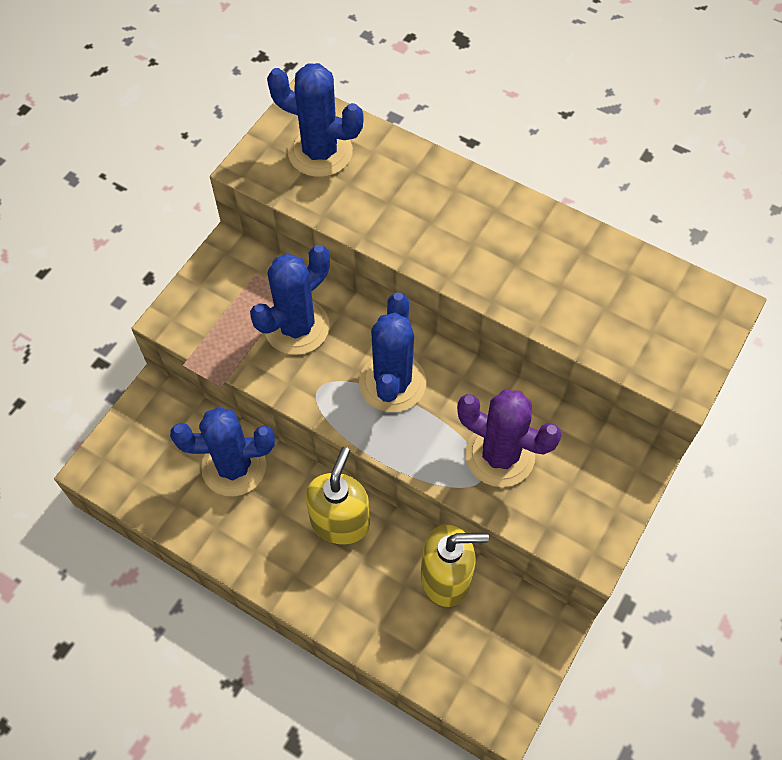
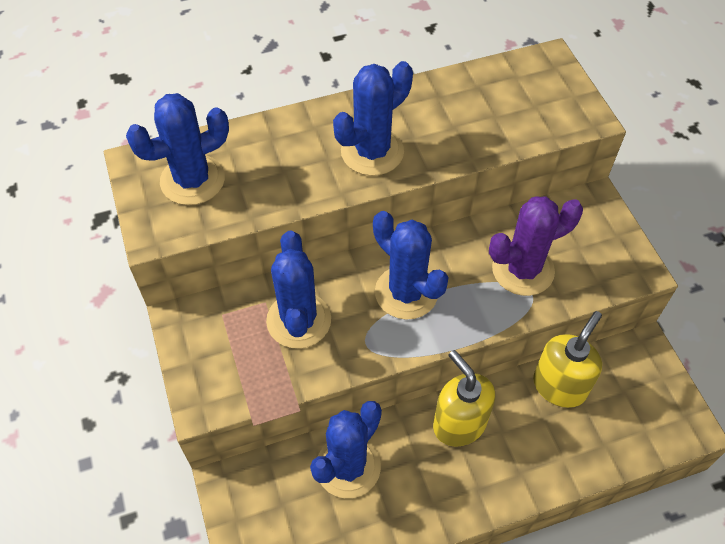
camera: 50 degrees left, 5 degrees down
(469, 247) = (372, 152): none -> blue cactus

